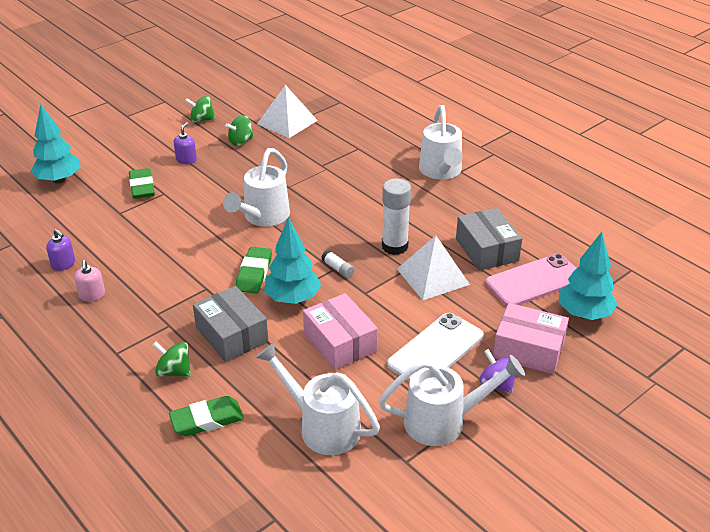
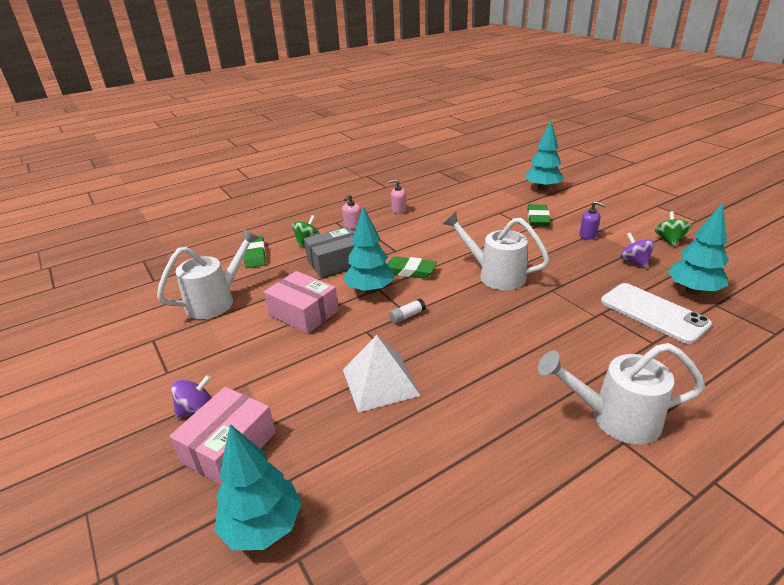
camera: 100 degrees right, 5 degrees down
(63, 264) = (435, 199): purple soap dispenser -> none
(133, 333) = (353, 226): none -> pink soap dispenser
(142, 187) = (538, 218): green eraser -> green eraser turned 75 degrees counterclockwise
(240, 141) = (634, 262): green spinning top -> purple spinning top
(287, 122) = (693, 290): white pyramid -> turquoise tree
(340, 342) = (303, 313): pink box -> pink box turned 60 degrees clockwise
(394, 246) = (439, 357): white glue stick -> none
(435, 350) = (266, 371): white phone -> white phone (653, 313)
(443, 421) = (176, 365): white watering can -> none
(487, 250) = (423, 440): grey box -> none
(534, 281) = (348, 481): pink phone -> none

